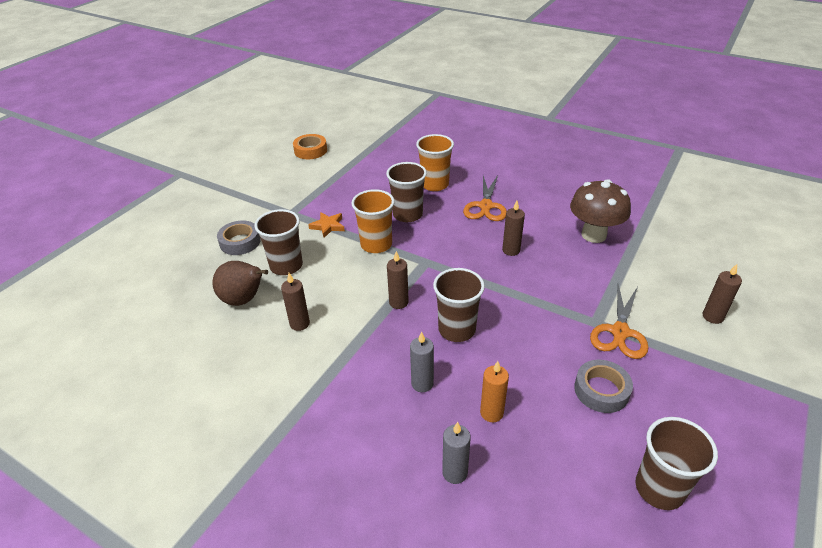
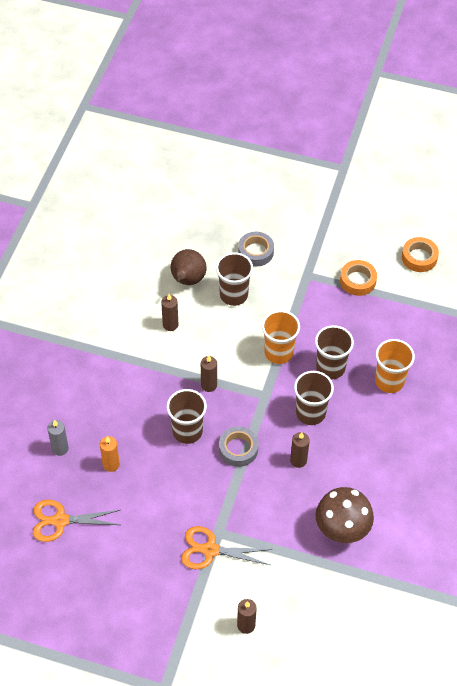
camera: 75 degrees right, 15 degrees up
(316, 185) = (358, 281): none -> orange tape
(328, 226) = (295, 309): orange star -> none
(422, 384) = (128, 417): grey candle -> none
(486, 206) = (364, 432): orange scissors -> orange scissors (60, 521)
(601, 390) = (145, 535): grey tape -> grey tape (238, 449)
(659, 488) = (68, 569): brown cup -> brown cup (310, 413)

